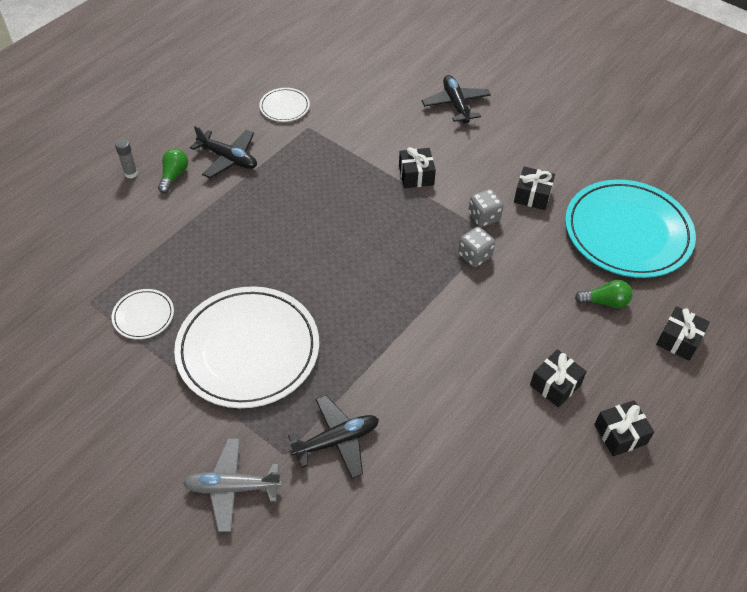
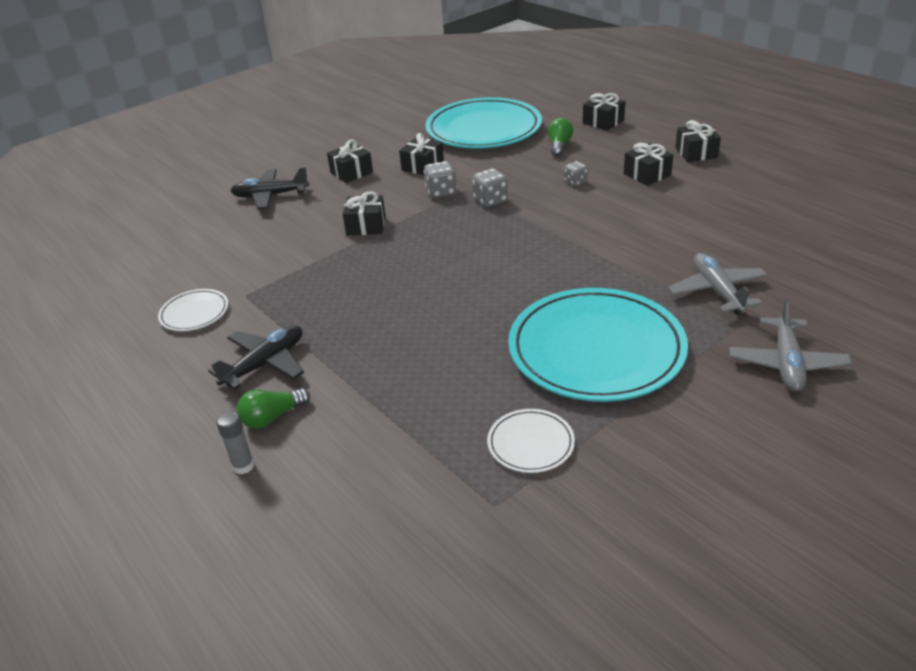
camera: 75 degrees left, 15 degrees down
(174, 176) = (272, 417): green light bulb -> green light bulb turned 60 degrees counterclockwise
(248, 350) = (596, 349): white plate -> turquoise plate
(336, 441) = (717, 291): black plane -> grey plane
(508, 147) = (351, 172): none -> black gift
(525, 321) = (575, 182): none -> grey dice

